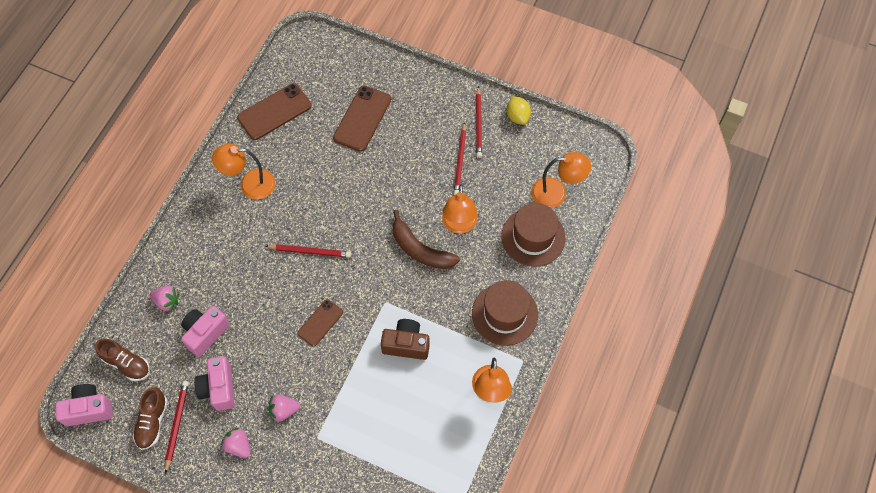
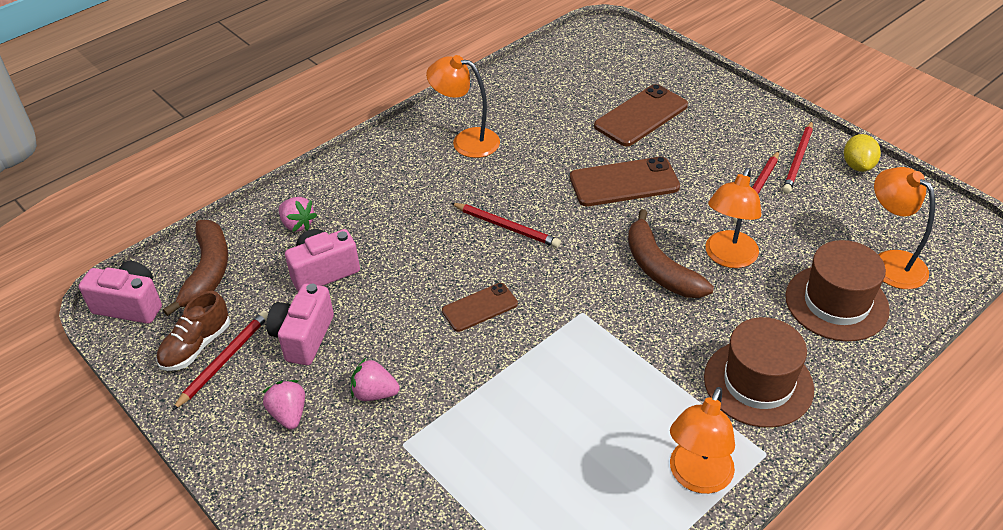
camera: 25 degrees right, 20 degrees down
(126, 363) = (208, 272): brown shoe -> brown banana
(274, 112) = (533, 83): brown phone -> brown phone (624, 182)
(406, 344) = (590, 372): brown camera -> none
(556, 193) = (890, 262): orange lamp -> orange lamp turned 150 degrees counterclockwise

